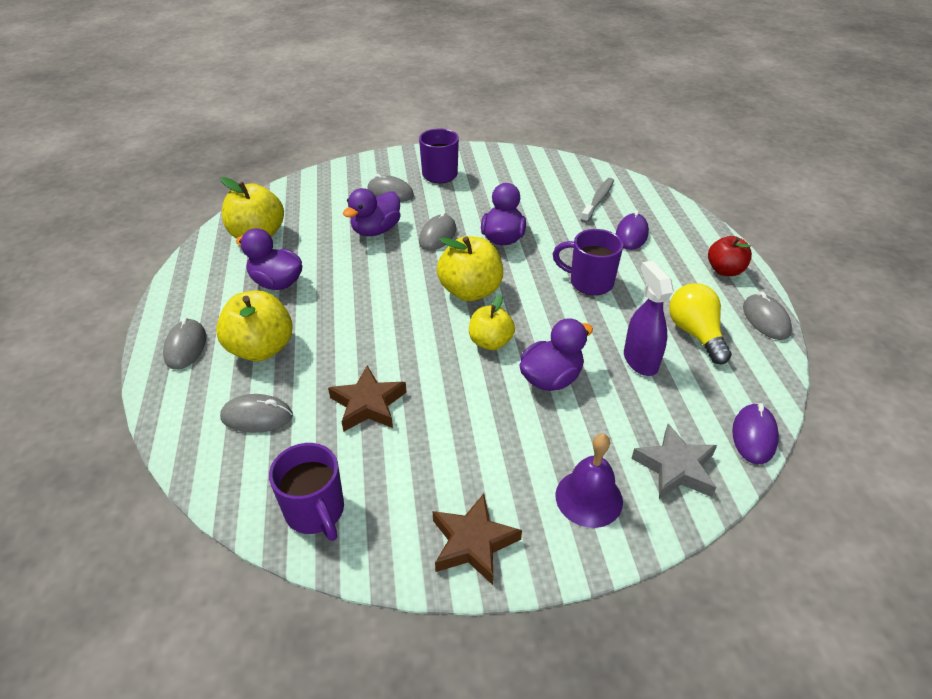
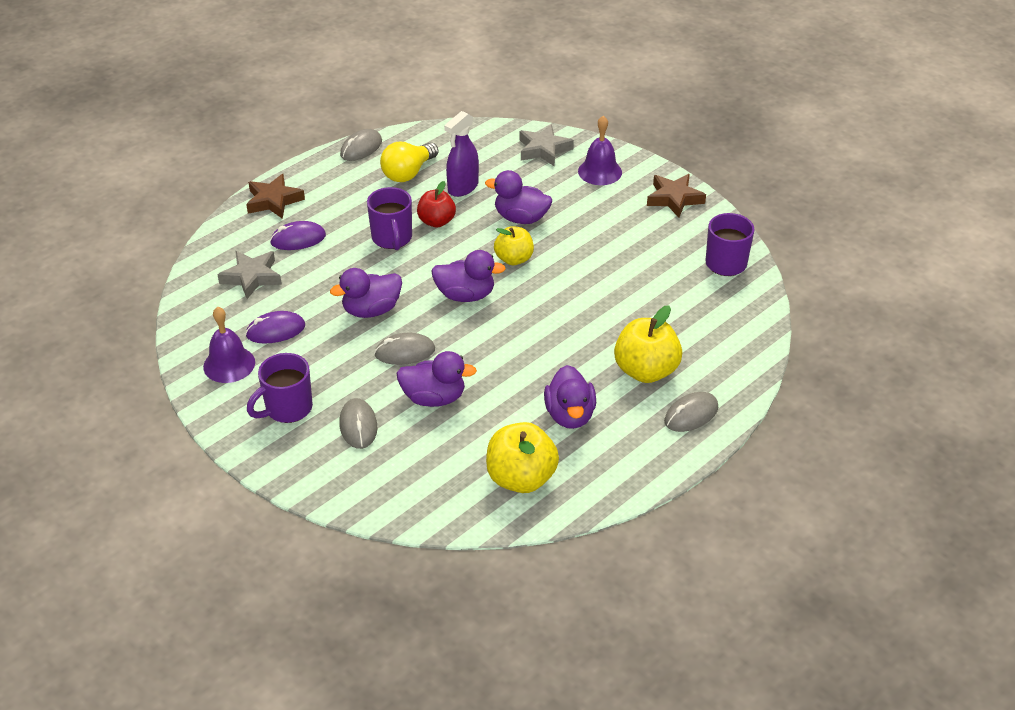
camera: 125 degrees left, 0 degrees up
(257, 417) = (700, 330): grey mouse -> none
(368, 404) = (632, 286): brown star -> brown star (274, 201)
(470, 291) = (465, 295): yellow apple -> purple duck
(508, 166) = (229, 364): none -> purple bell
(598, 200) = (251, 277): grey toothbrush -> grey star
(725, 270) = (311, 179): red apple -> red apple (436, 221)
(754, 436) = (487, 129): purple mouse -> purple mouse (275, 330)

